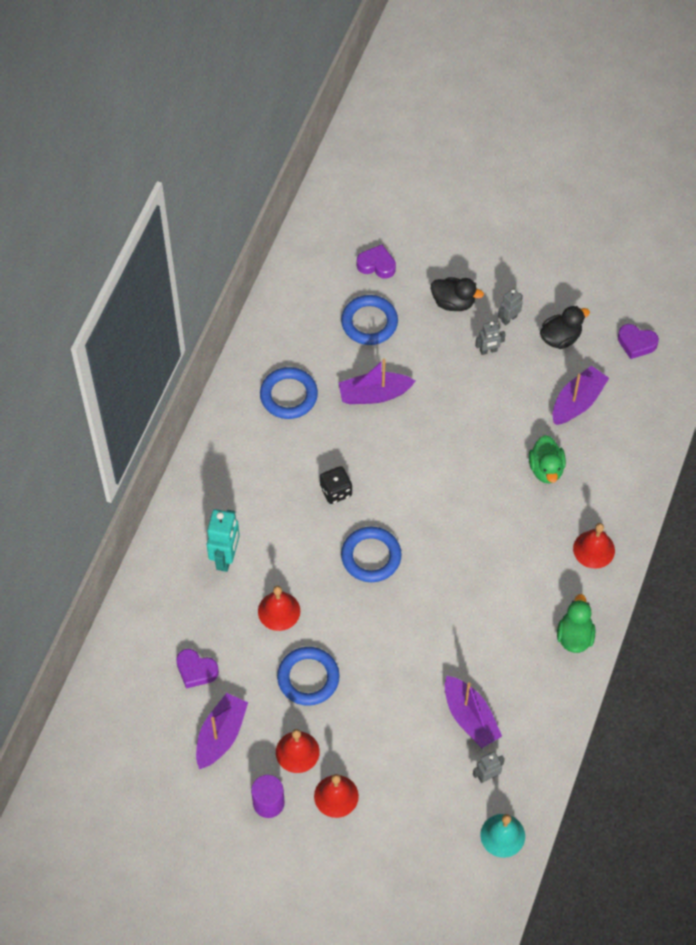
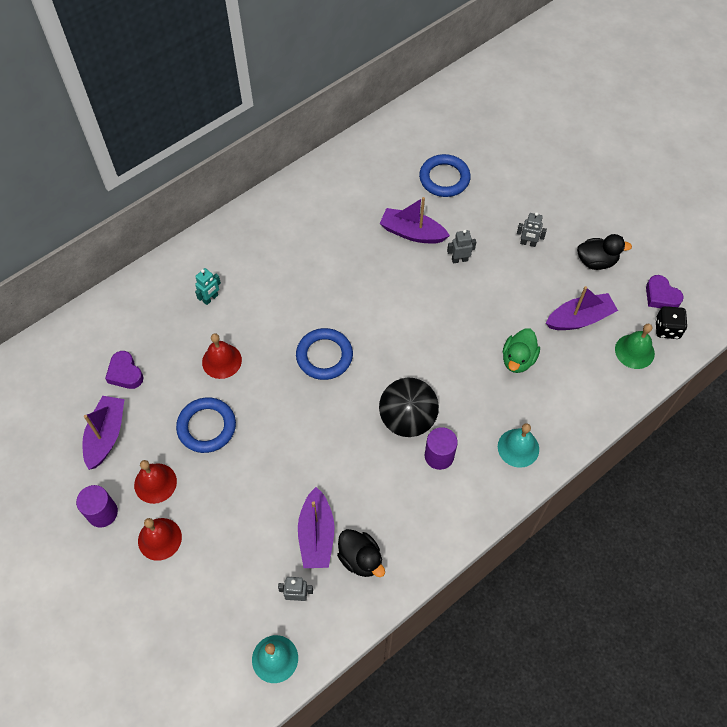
camera: 30 degrees right, 0 degrees up
(221, 735) = (106, 435): purple boat -> purple boat turned 45 degrees counterclockwise
(226, 557) = (210, 298): turquoise robot -> turquoise robot, size x0.58
(288, 395) = (344, 202): blue ring -> none
(336, 491) = (331, 291): black dice -> black dice (667, 329)
(376, 265) = (478, 140): purple heart -> none
(453, 302) = (522, 194): black duck -> black duck (360, 559)
(483, 575) = (407, 419): none -> black ball
(509, 319) = (561, 227): grey robot -> grey robot (459, 259)
(531, 593) = (439, 456): none -> purple cylinder
(574, 636) = (454, 514): green duck -> none
(594, 549) = (518, 448): red bell -> turquoise bell
(642, 408) = (634, 351): none -> green bell

